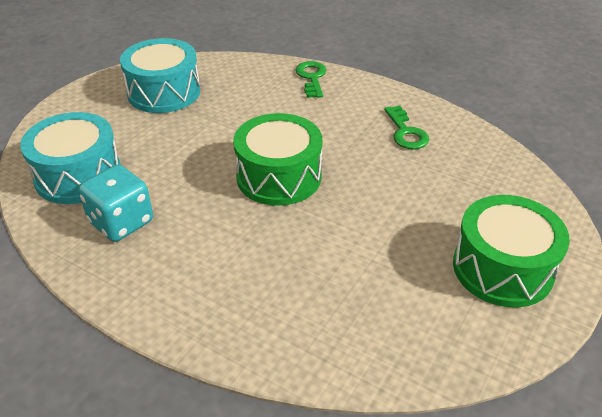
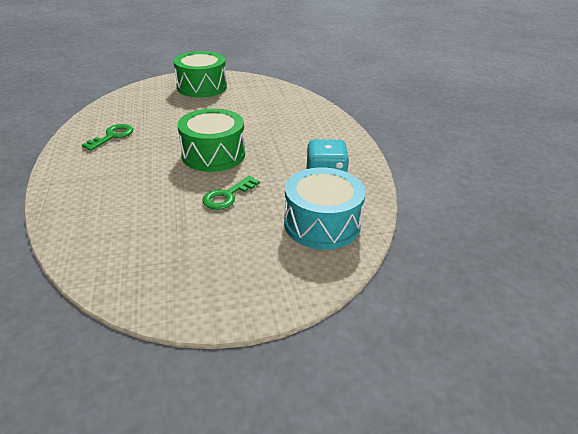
camera: 135 degrees left, 5 degrees down
(164, 92) = (173, 259): turquoise drum -> none
(311, 77) = (66, 198): green key -> green key (227, 196)

